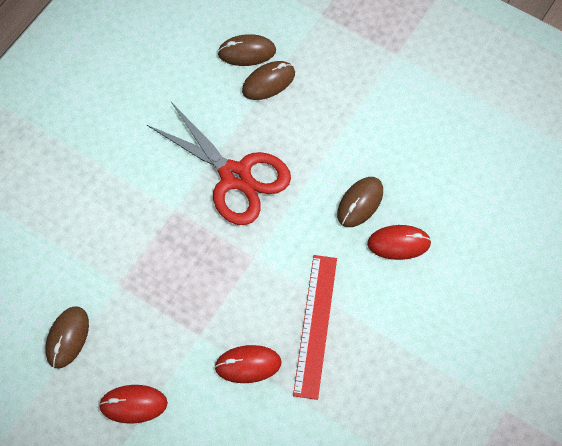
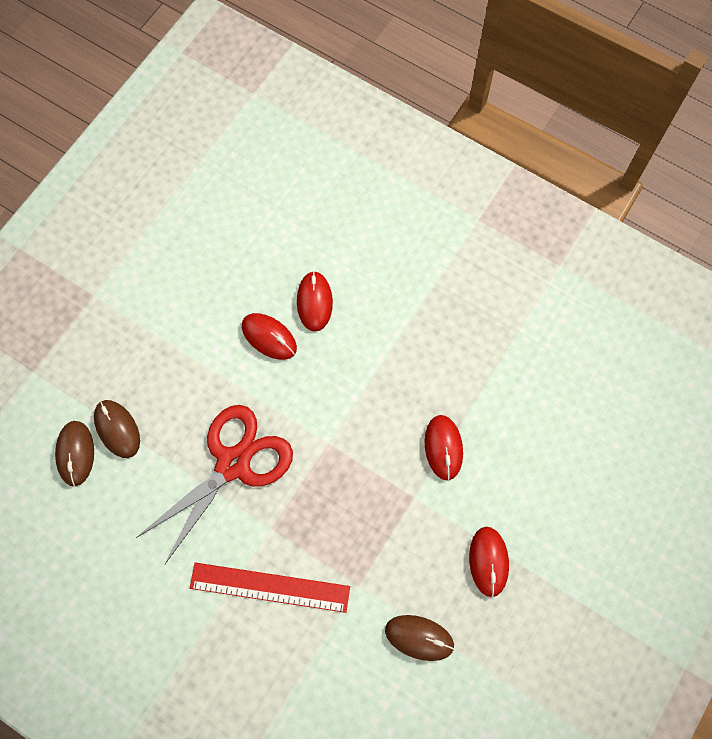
camera: 90 degrees left, 5 degrees up
(315, 325) = (401, 383): red ruler -> red ruler (269, 587)
(360, 203) = (269, 337): brown mouse -> red mouse

